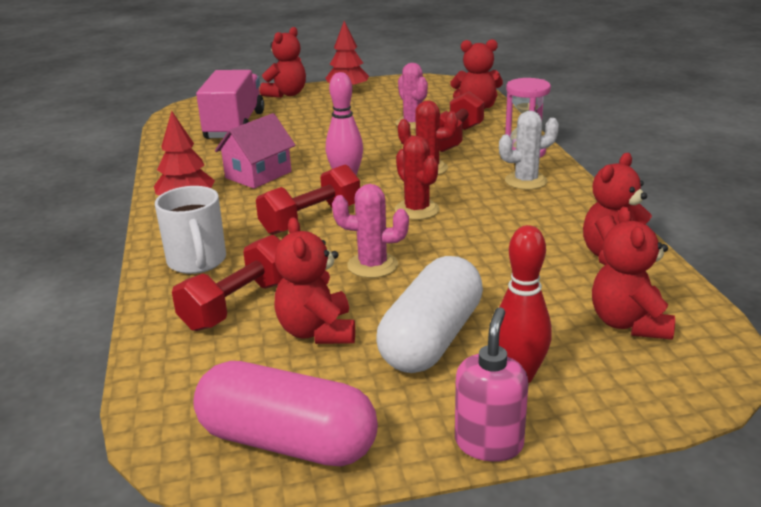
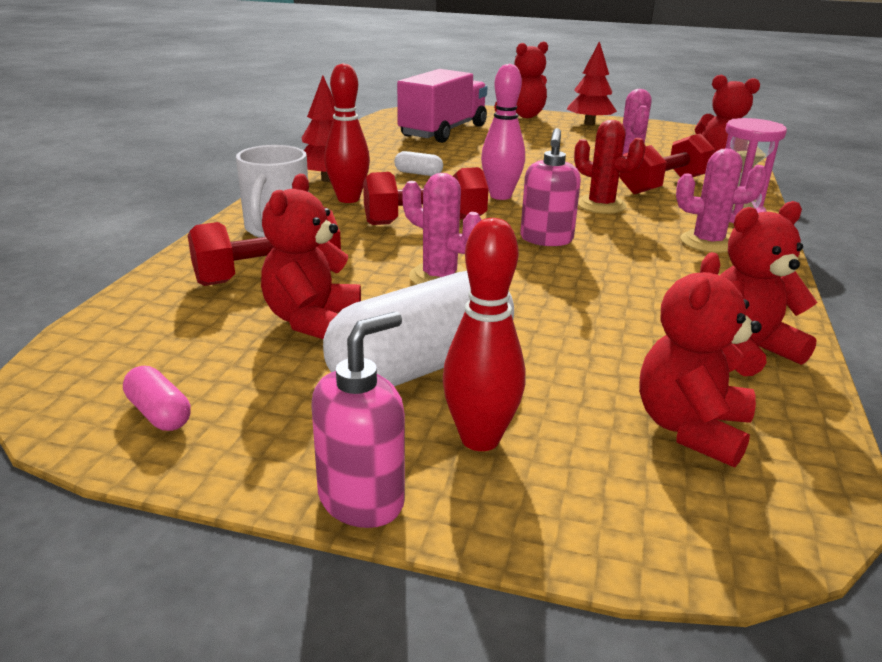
camera: 25 degrees right, 0 degrees up
(226, 215) = (348, 199): none -> red bowling pin
(258, 175) = (418, 173): pink house -> white capsule
(287, 442) = (159, 414): pink capsule -> pink capsule, size x0.42
(417, 210) = (546, 239): red cactus -> pink soap dispenser
(526, 181) = (708, 242): white cactus -> pink cactus

